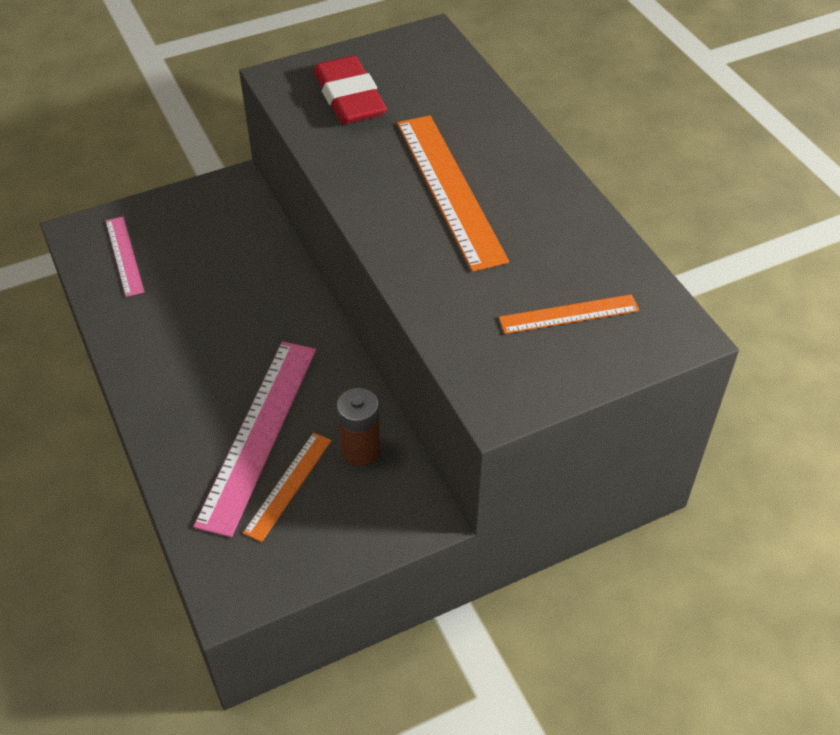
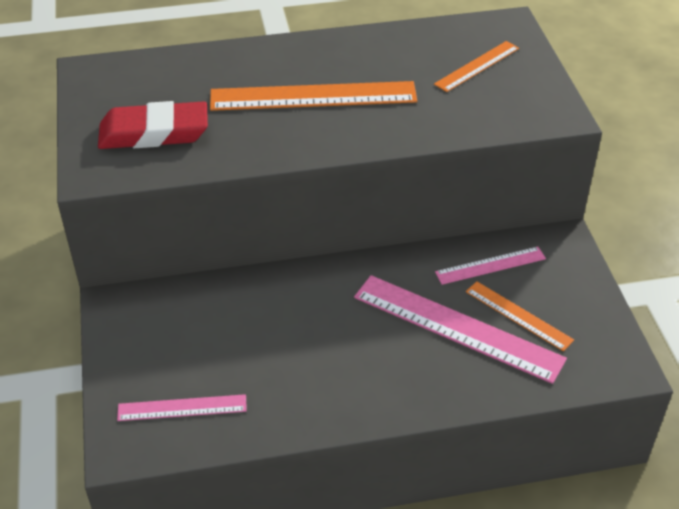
camera: 75 degrees left, 5 degrees down
(360, 450) = (490, 265): brown battery -> pink ruler
(568, 314) = (477, 66): orange ruler -> orange ruler turned 45 degrees clockwise

